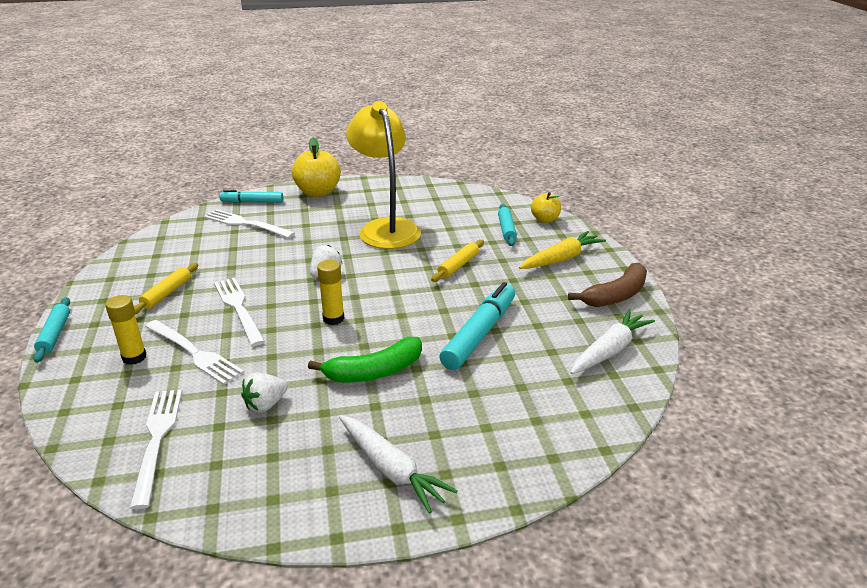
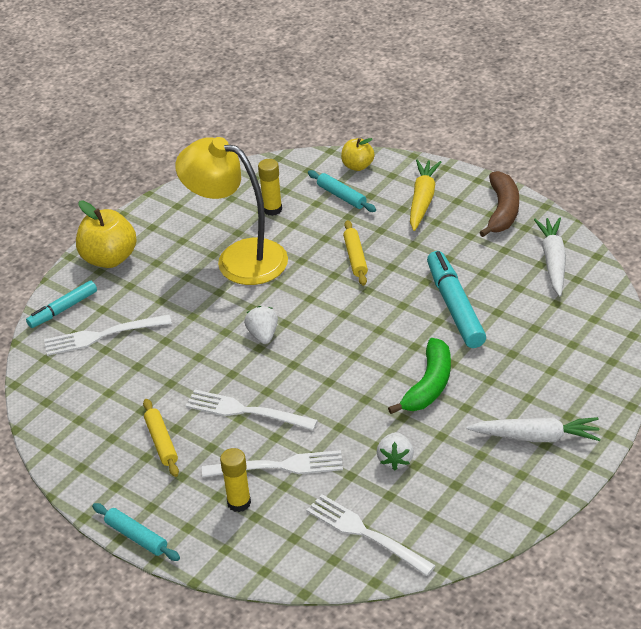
camera: 40 degrees left, 10 degrees up
(333, 318) = (334, 367): yellow glue stick -> yellow glue stick (272, 209)

